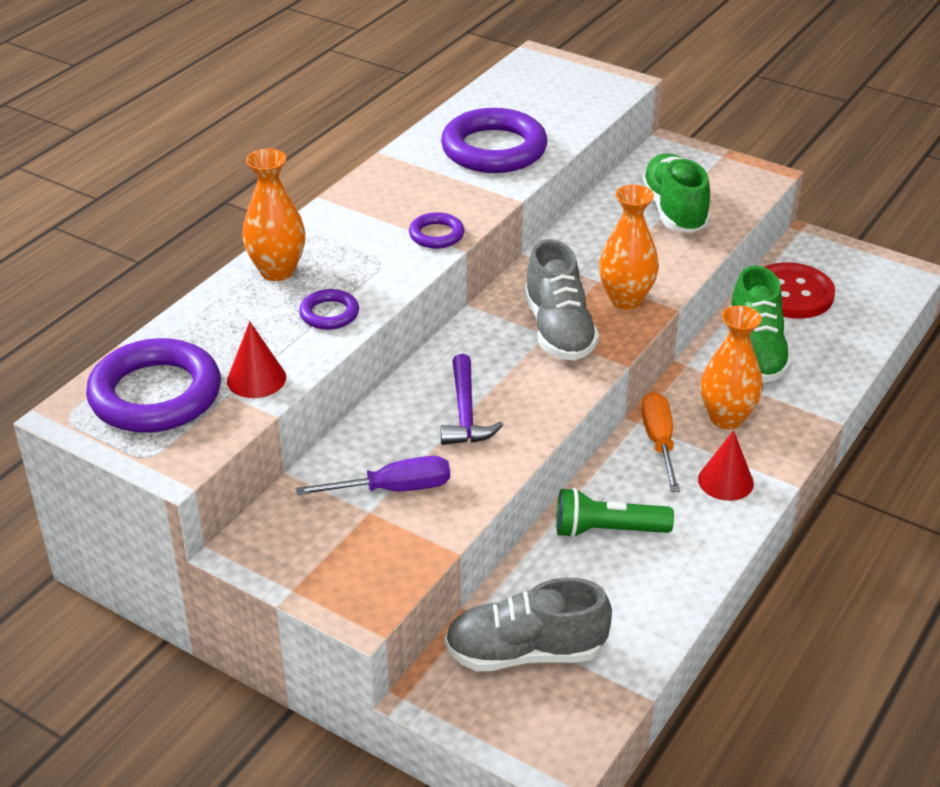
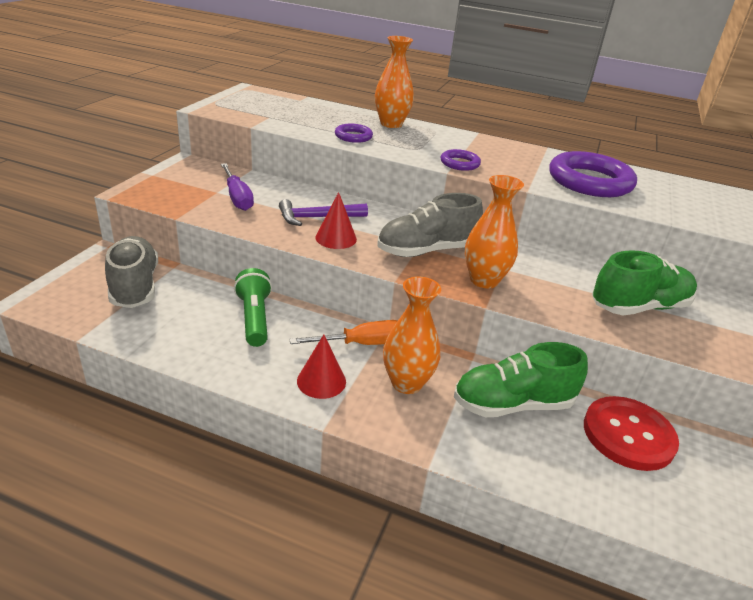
camera: 75 degrees right, 5 degrees down
(155, 394) = (266, 103): purple ring -> none
(256, 379) = (284, 122): red cone -> red cone (336, 238)

